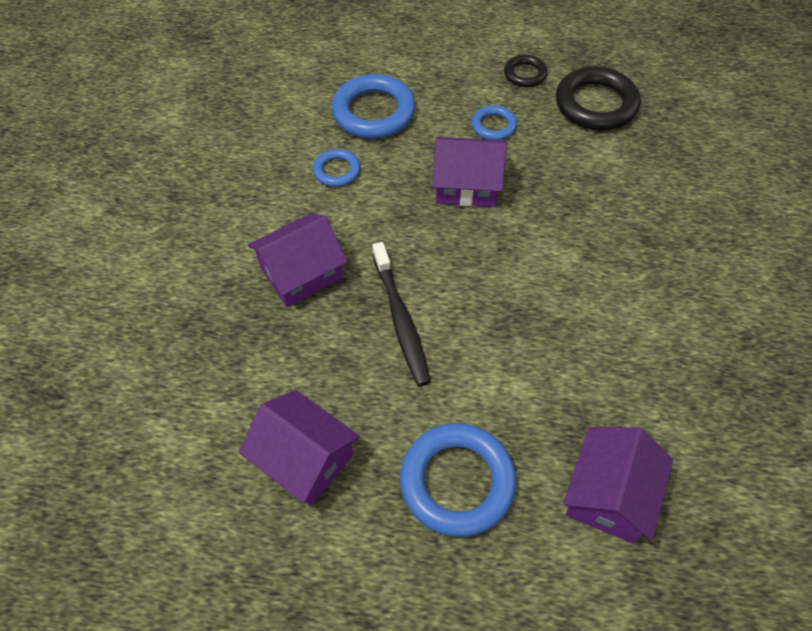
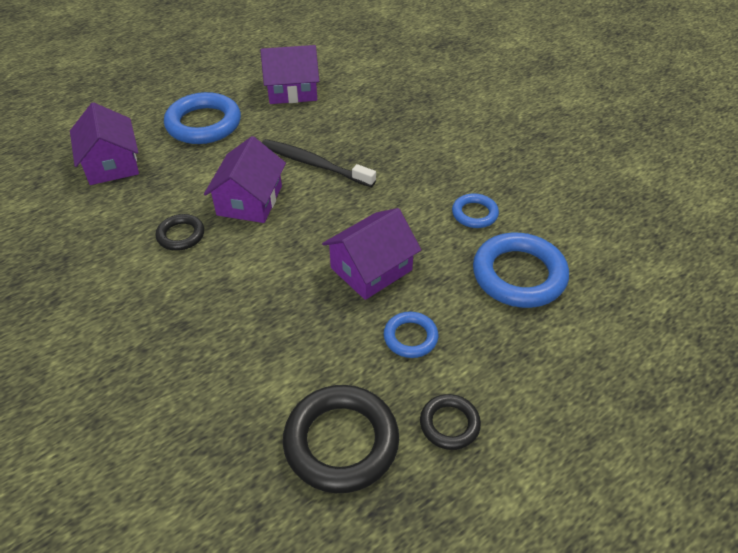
camera: 135 degrees right, 10 degrees down
(301, 273) = (404, 148): purple house -> purple house (249, 200)
(594, 328) = (181, 235): none -> black ring

